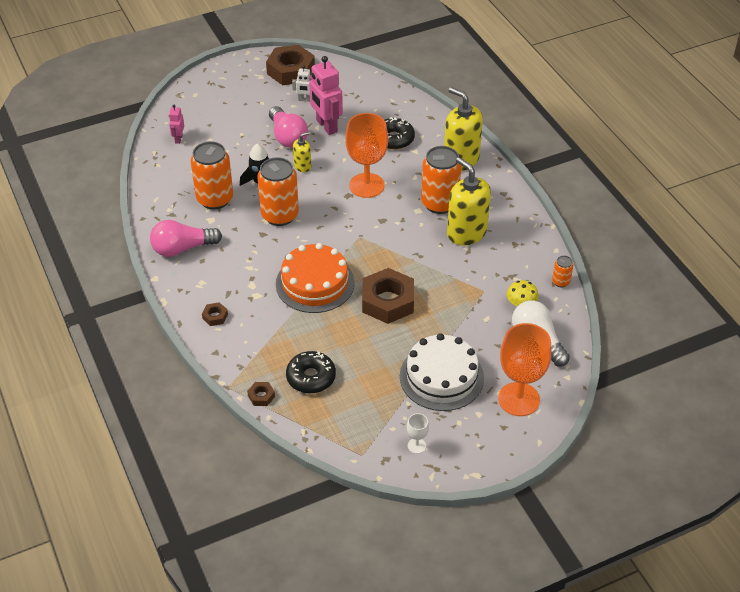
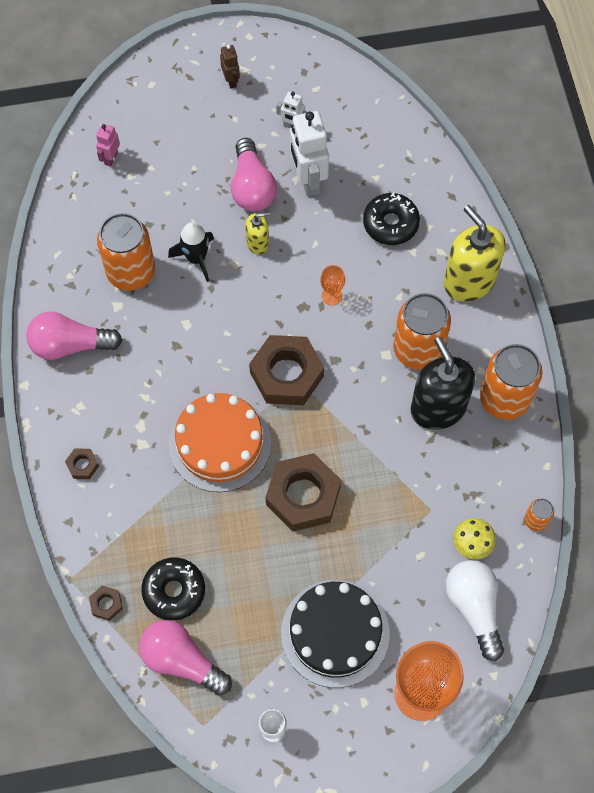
camera: 15 degrees right, 20 degrees up
(252, 83) = (231, 80): none -> brown robot
(280, 215) = (206, 320): orange can -> orange can (504, 399)
(291, 71) = (288, 70): brown nut -> brown nut (286, 374)
(326, 126) = (308, 180): pink robot -> white robot
(331, 418) = (182, 661): none -> pink light bulb
(366, 185) = (331, 296): orange goblet -> orange goblet, size x0.44
(441, 377) = (335, 633): white cake -> black cake
(466, 233) = (438, 408): yellow soap dispenser -> black soap dispenser

